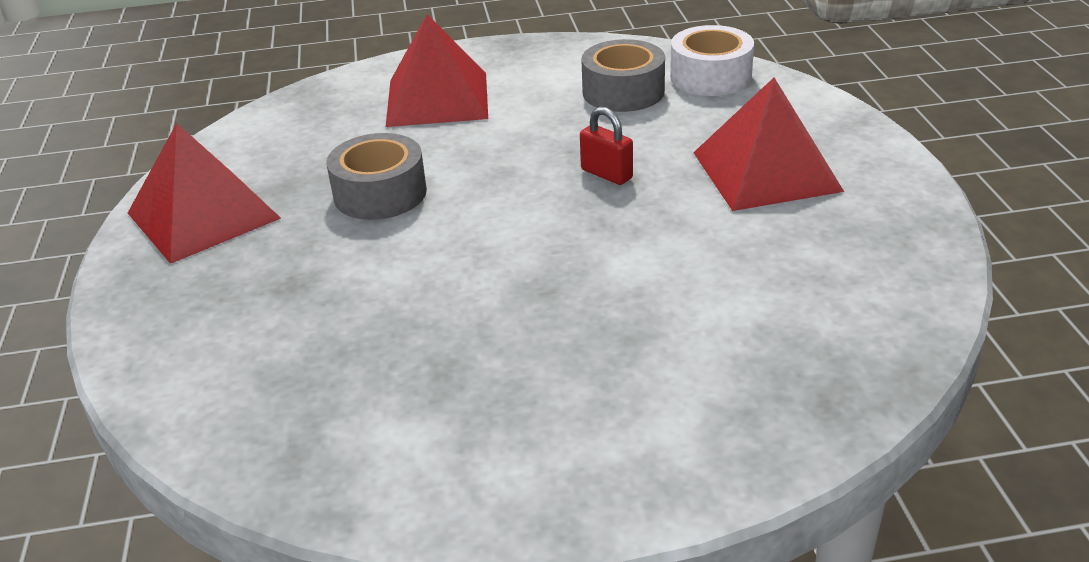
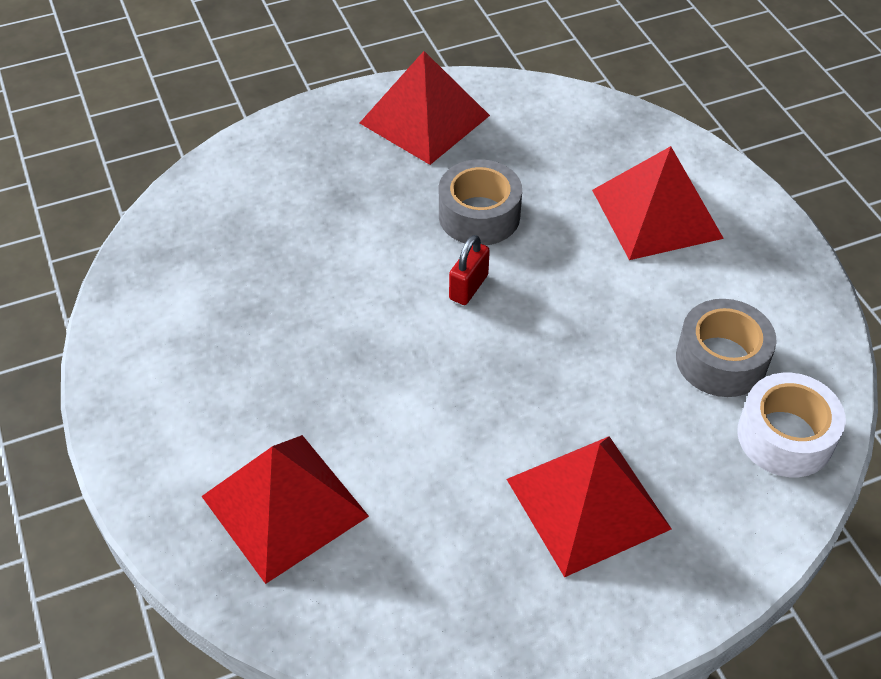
camera: 75 degrees right, 15 degrees up
(606, 174) = (549, 369): red padlock -> red padlock (468, 287)
(747, 358) = (284, 506): none -> red pyramid

